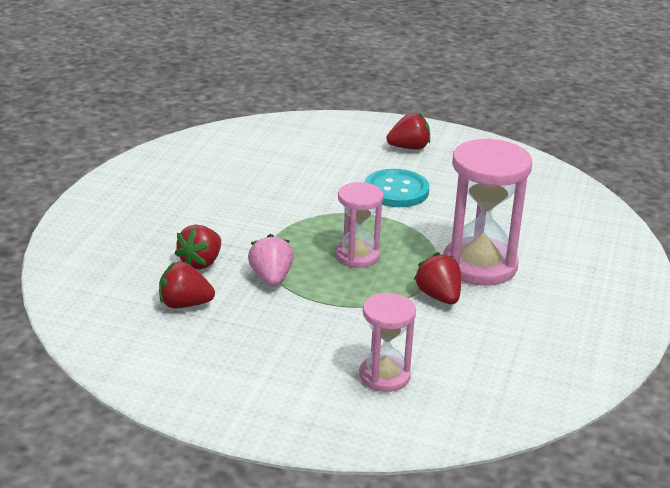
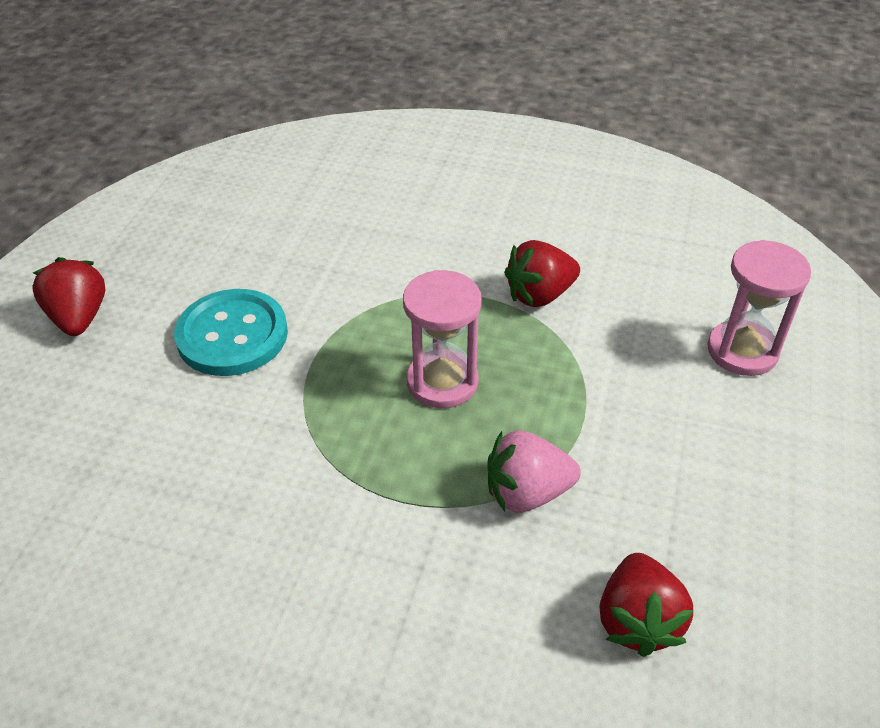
camera: 90 degrees left, 15 degrees up
(201, 263) = (492, 609): red strawberry -> none
(479, 265) = (453, 254): pink hourglass -> none

